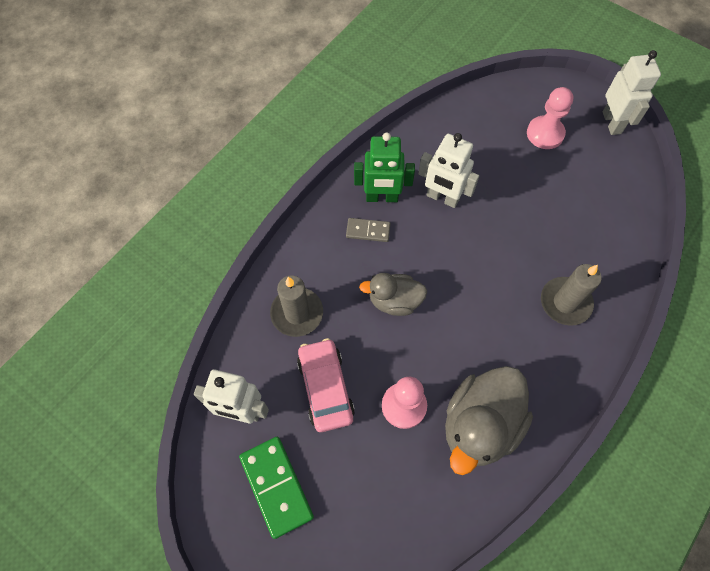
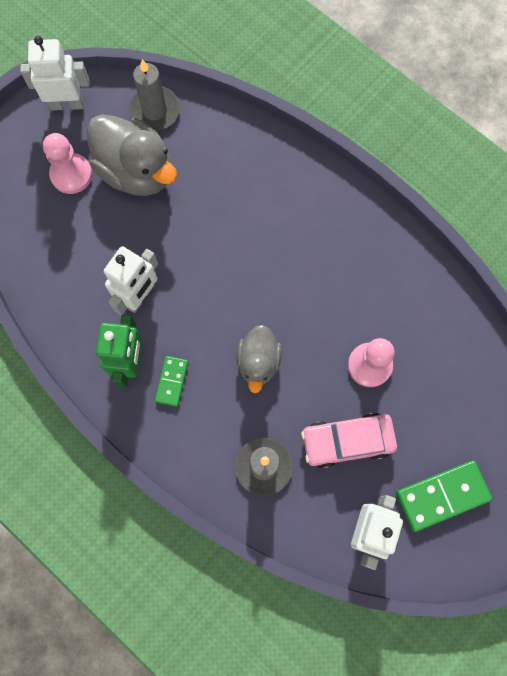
camera: 85 degrees left, 10 degrees up
(368, 231) = (172, 381): grey domino -> green domino
(480, 425) = (391, 297): grey duck -> grey duck (136, 171)
(565, 302) = (274, 196): grey candle -> grey candle (154, 110)

